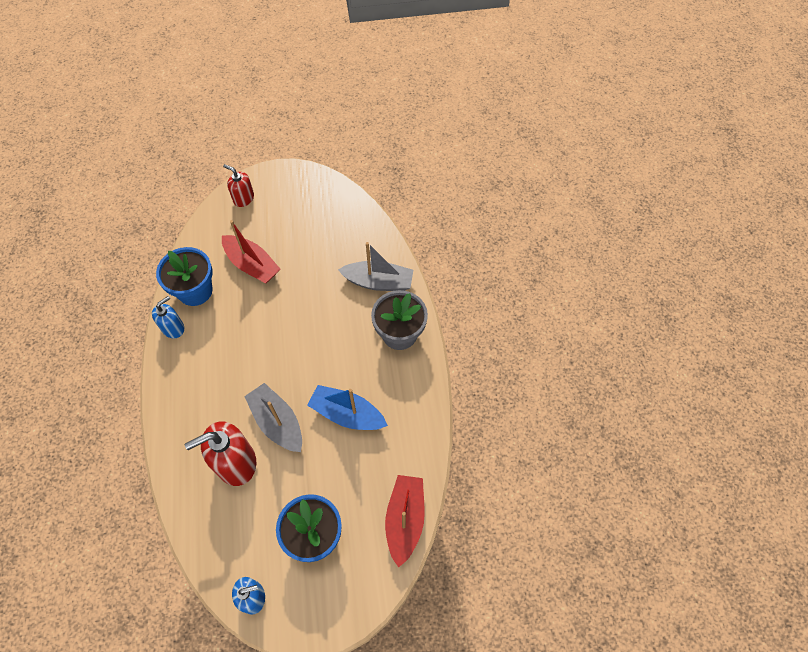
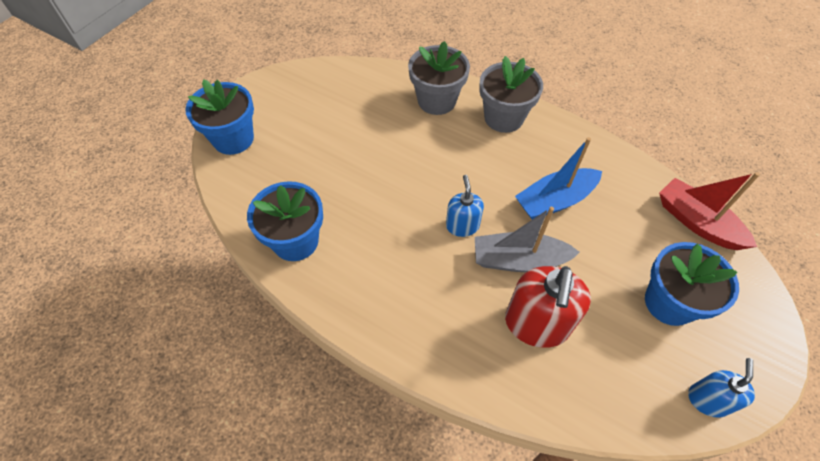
camera: 50 degrees left, 5 degrees down
(173, 328) = (320, 288): blue soap dispenser -> blue soap dispenser (462, 225)
(243, 198) = (233, 139): red soap dispenser -> blue flower pot
(252, 265) = (318, 177): red boat -> none
(378, 282) = (436, 101): grey boat -> grey flower pot

